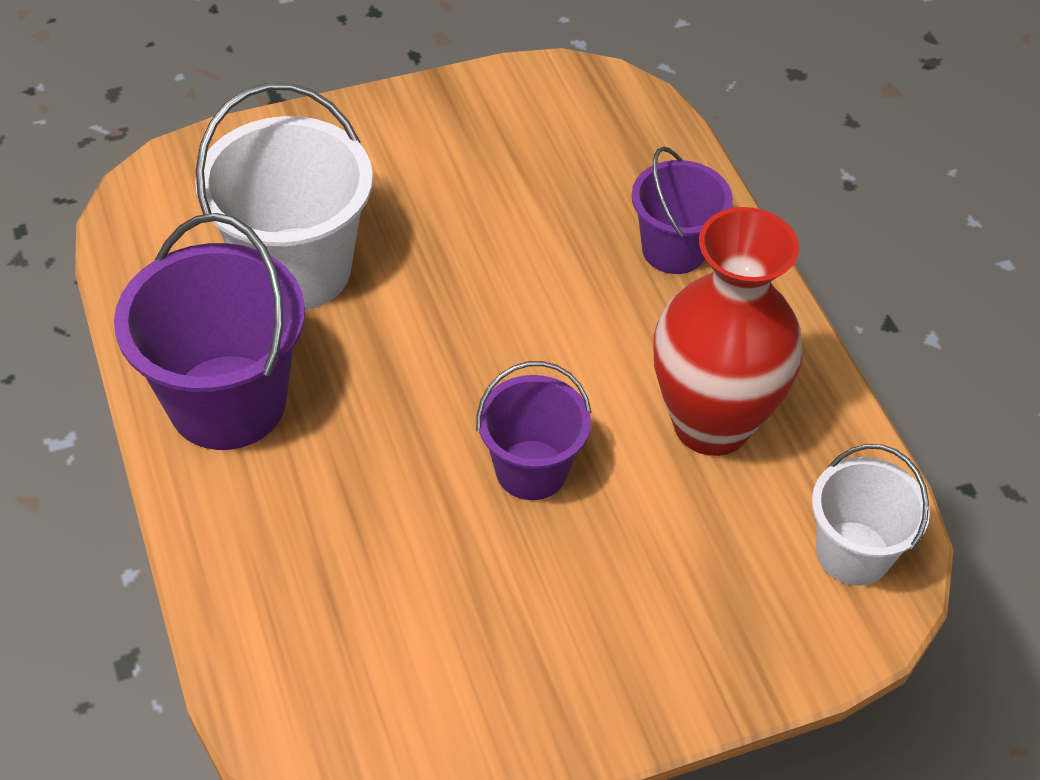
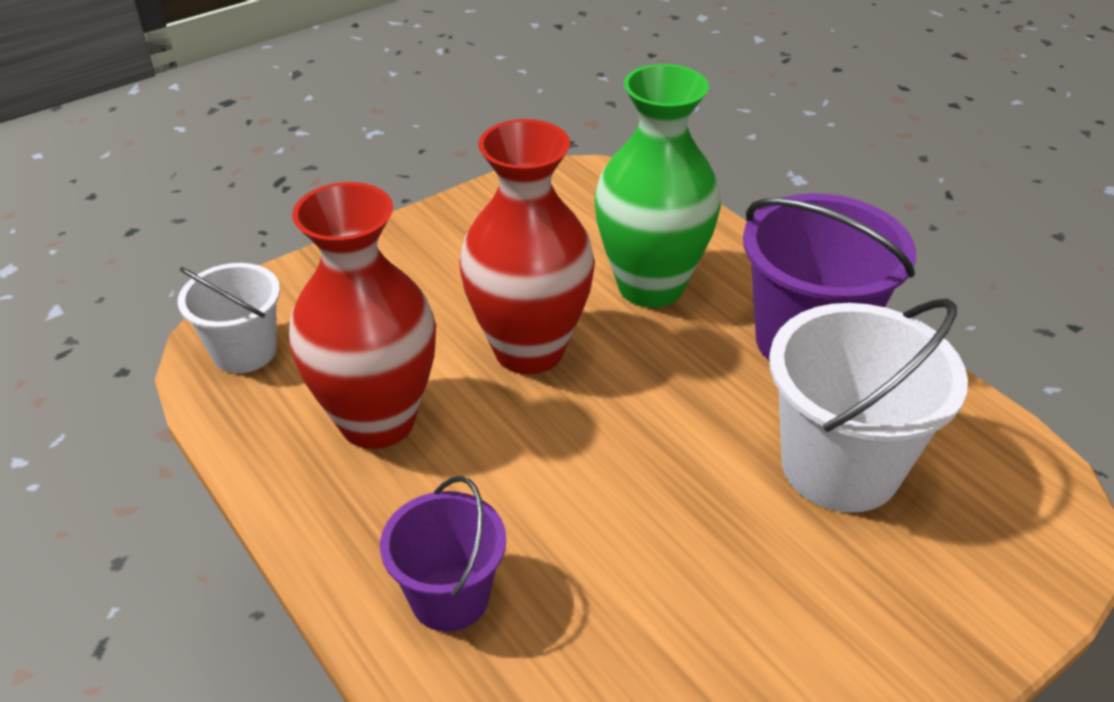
camera: 165 degrees right, 10 degrees down
(353, 524) = (650, 286): none -> green vase
(531, 470) = (529, 350): purple bucket -> red vase

